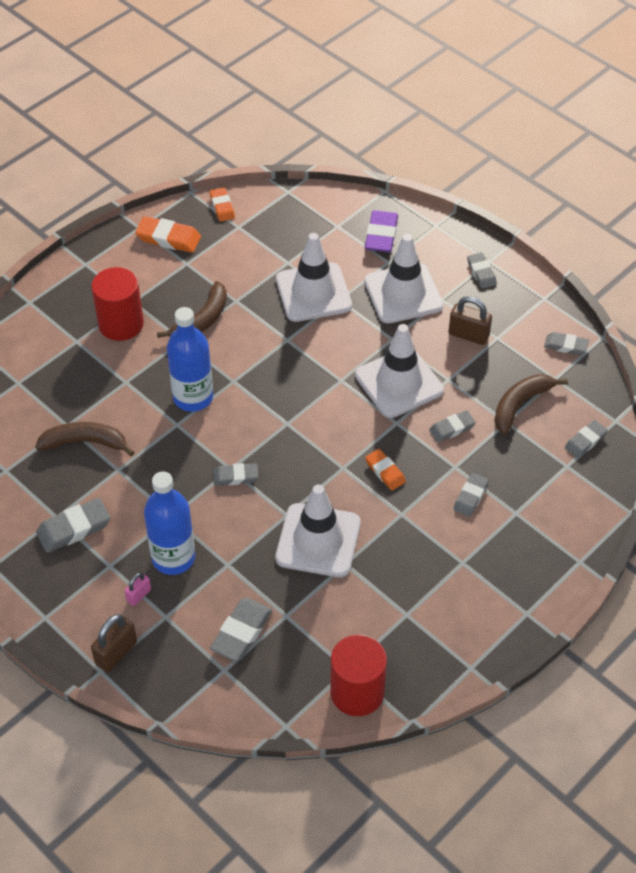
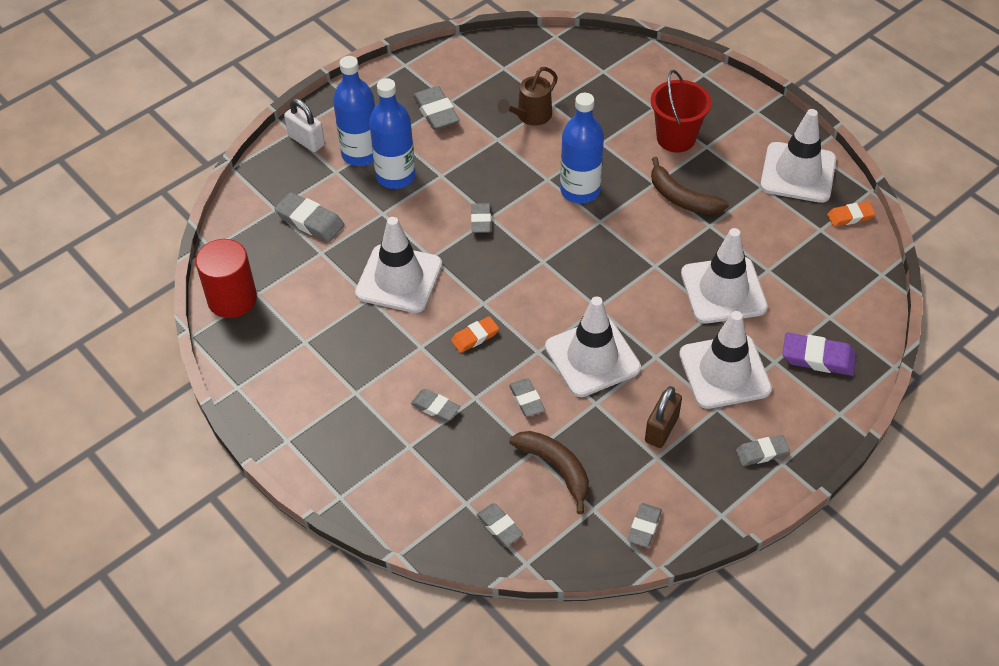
camera: 95 degrees right, 0 degrees up
(85, 442) = (530, 116): brown banana -> brown watering can
(116, 653) = (306, 141): brown padlock -> white padlock
(121, 324) = (676, 138): red cylinder -> red bucket
(139, 595) = (360, 154): pink padlock -> blue bottle
(168, 238) = (798, 173): orange eraser -> white traffic cone

